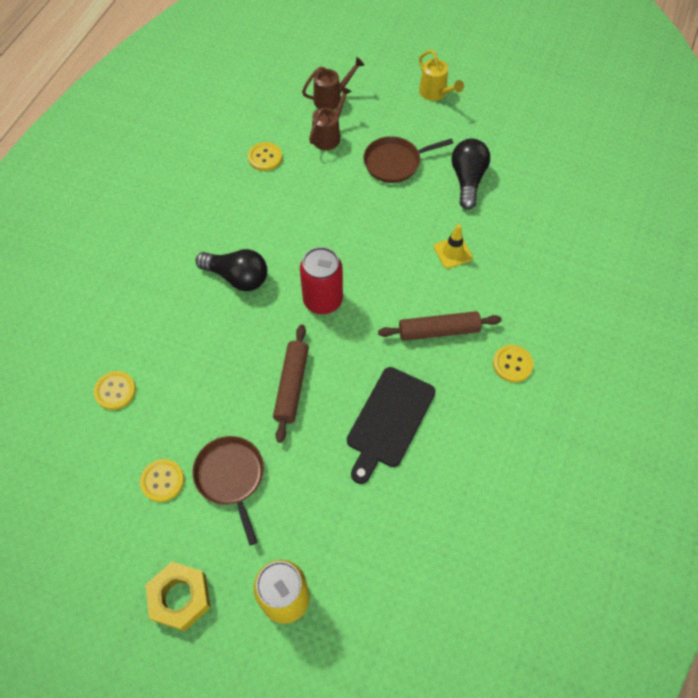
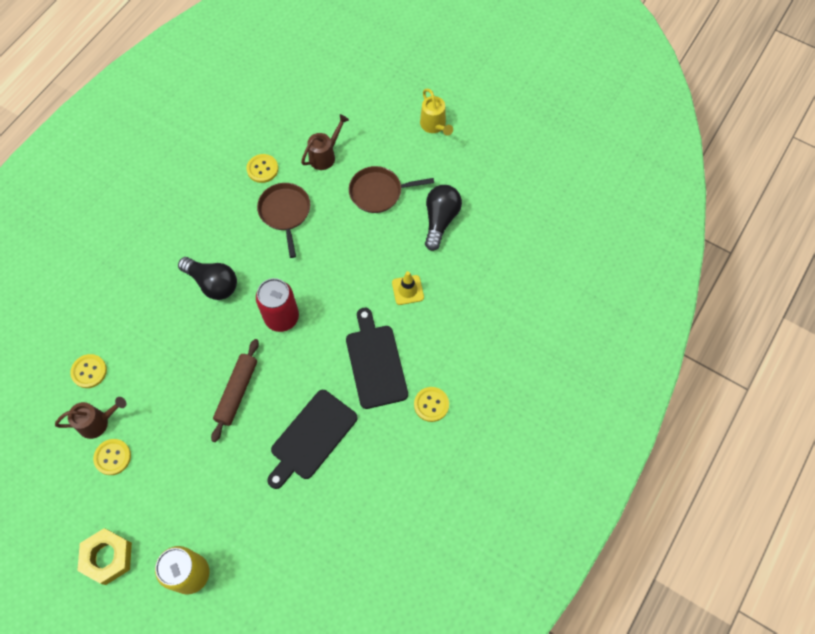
camera: 10 degrees right, 5 degrees up
(231, 477) = (169, 464): brown pan -> brown pan (285, 212)
(331, 99) = (336, 117): brown watering can -> brown watering can (98, 422)
(438, 331) = (375, 362): brown rolling pin -> black cutting board

